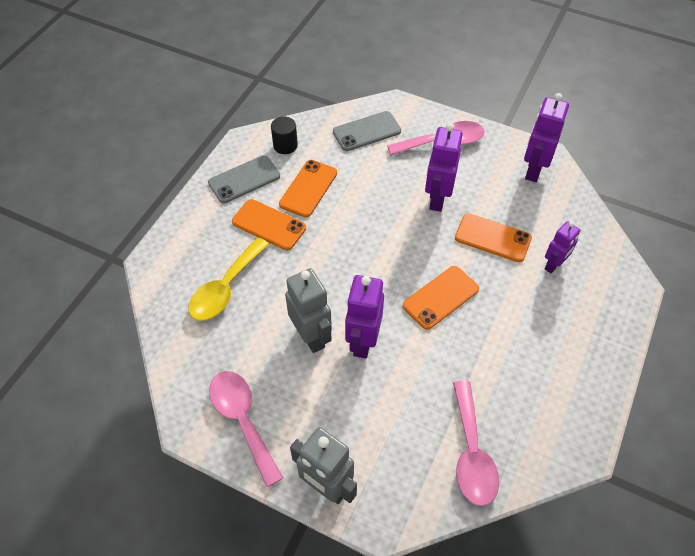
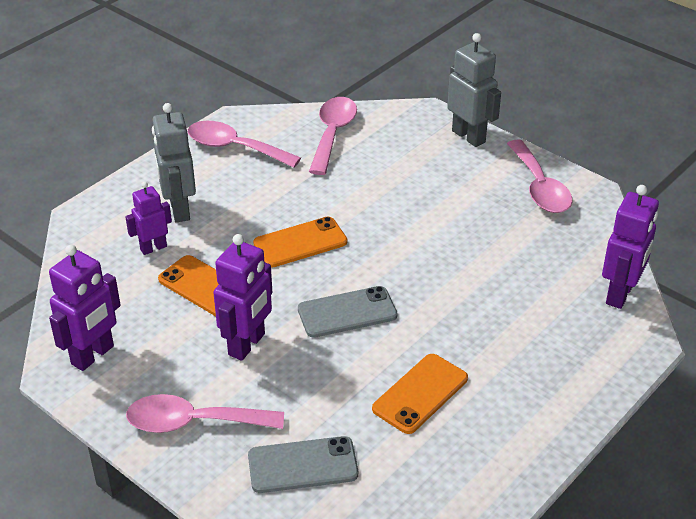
camera: 165 degrees left, 15 degrees down
(225, 288) = (550, 296): yellow spoon -> none
(244, 179) = (513, 426): grey phone -> grey phone (347, 312)
(269, 225) = (486, 356): orange phone -> none
(285, 145) = (440, 468): black cylinder -> none
(311, 336) = (457, 235): grey robot -> grey robot (179, 210)
(362, 342) = (402, 222): purple robot -> purple robot (620, 294)
(558, 405) = (234, 148): none -> pink spoon

